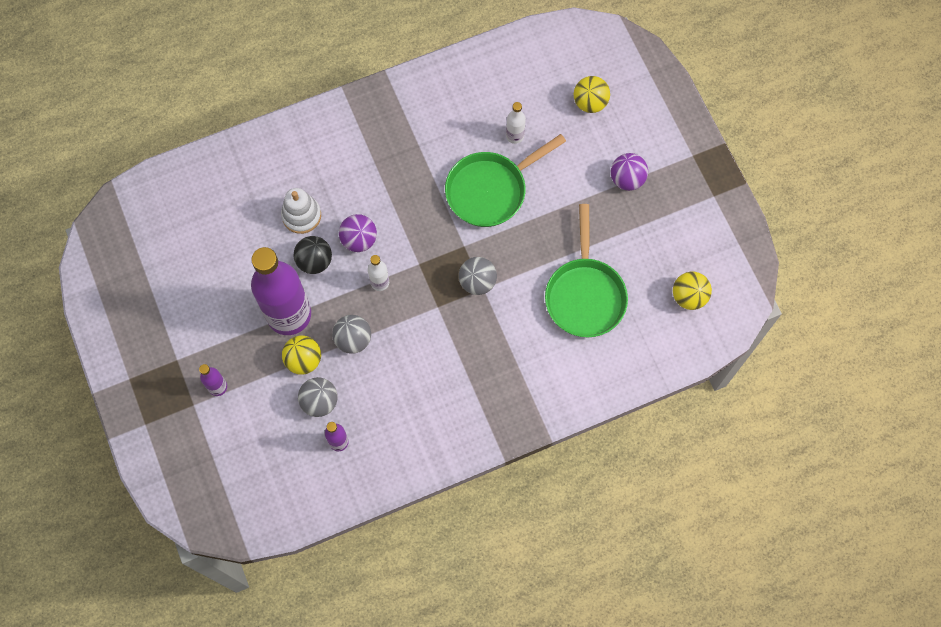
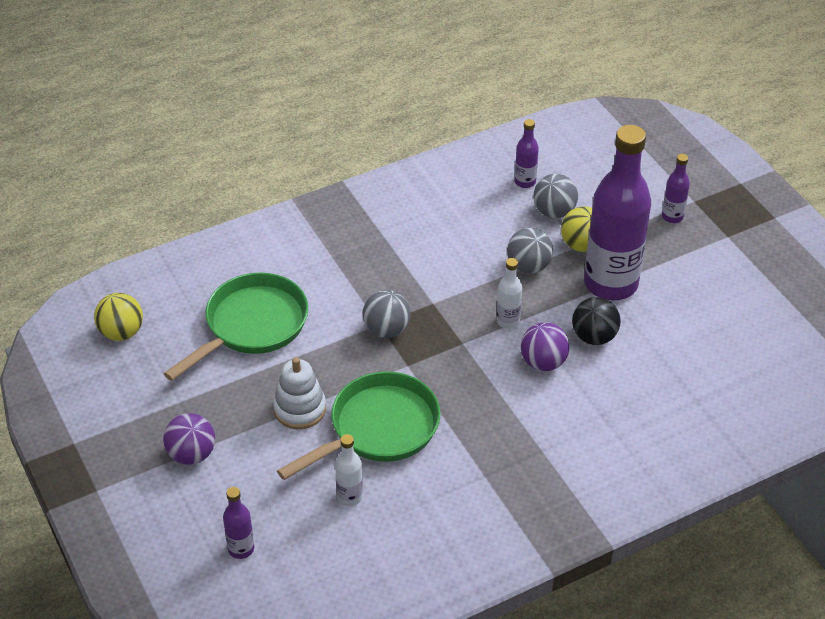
camera: 175 degrees right, 25 degrees down
(301, 215) = (624, 383): white stacking toy -> white stacking toy (300, 409)
(584, 295) = (252, 326): green pan -> green pan turned 45 degrees clockwise
(590, 102) = (241, 549): yellow ball -> purple bottle

